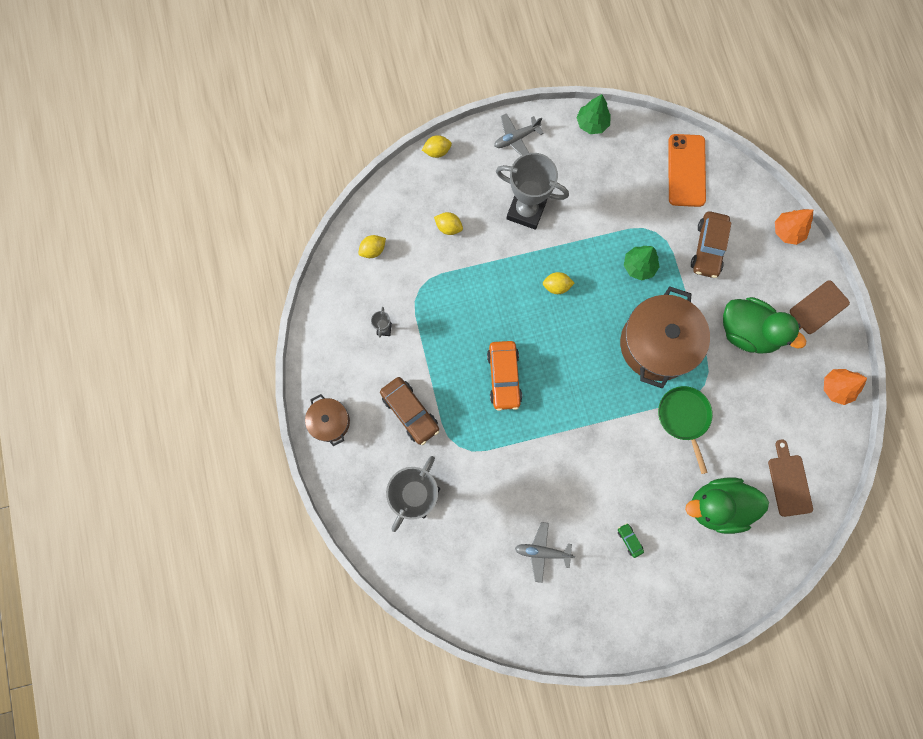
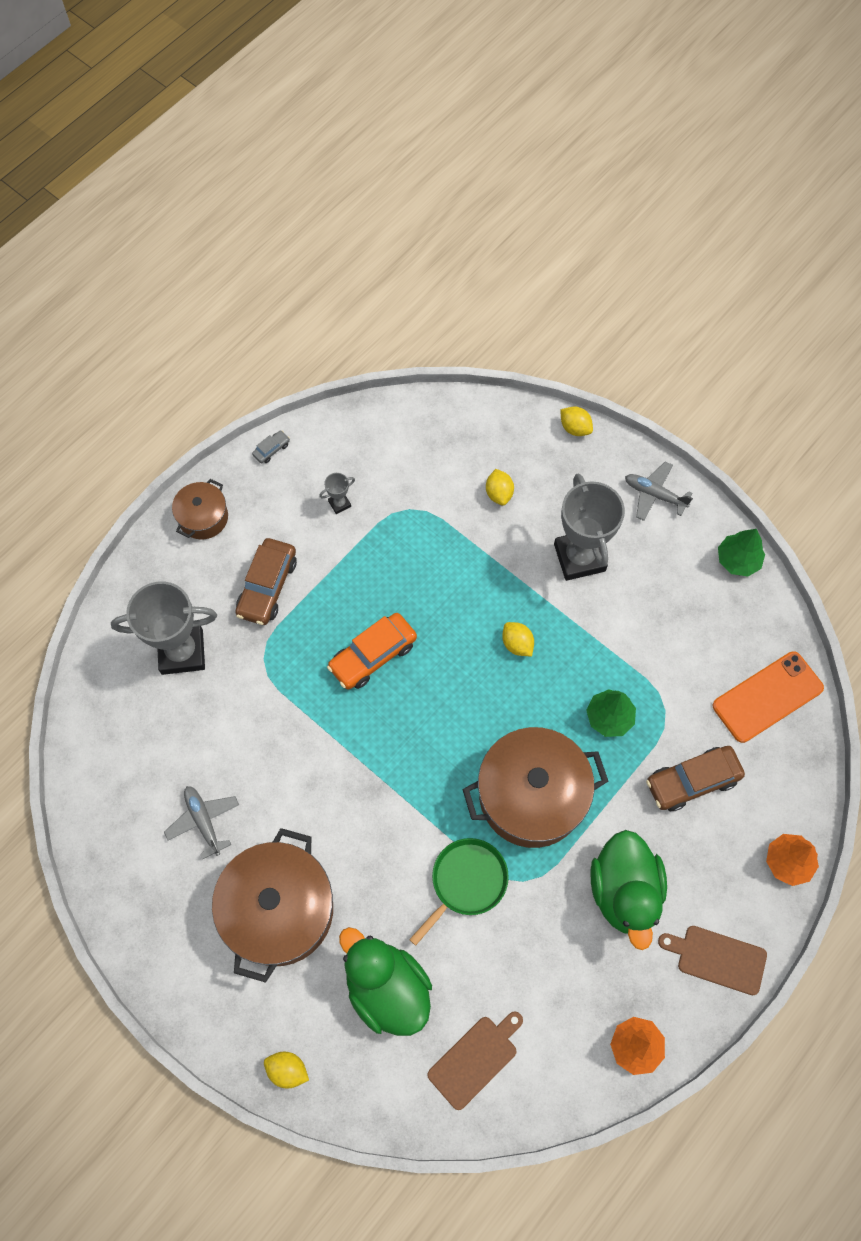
camera: 55 degrees right, 10 degrees down
(312, 346) = (271, 449): none -> grey car
(373, 250) = (417, 439): yellow lemon -> yellow lemon (287, 1070)
(629, 540) = (279, 910): green car -> brown pot

